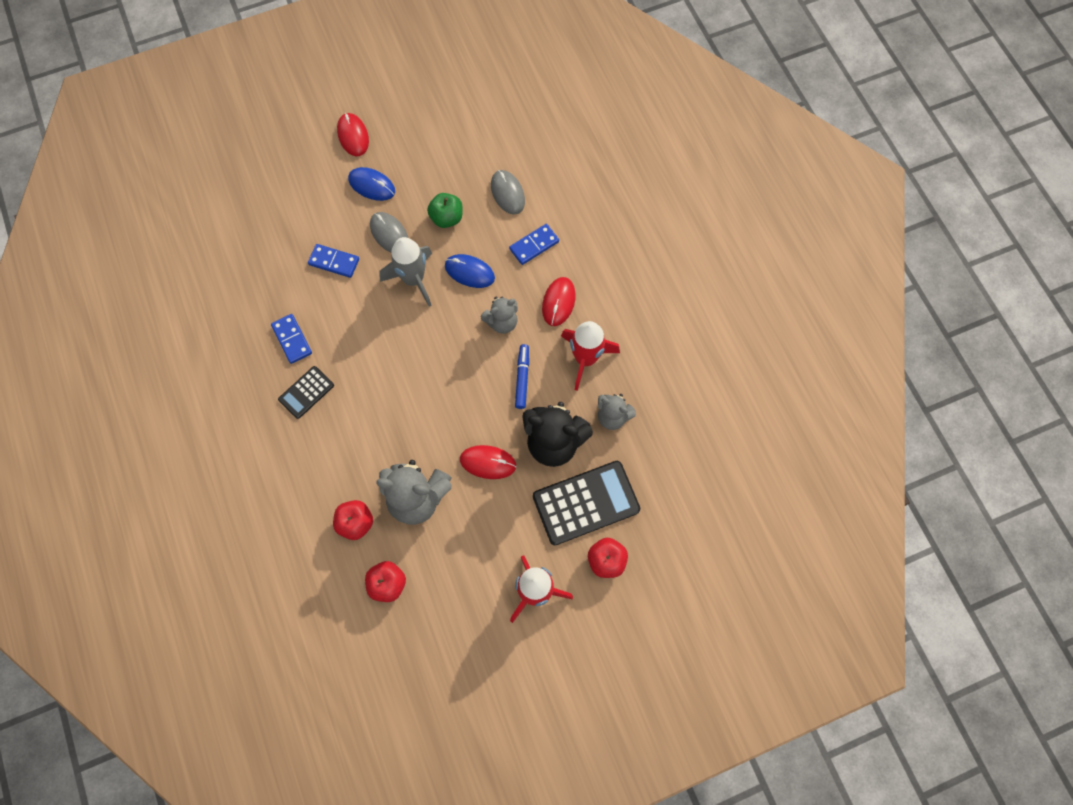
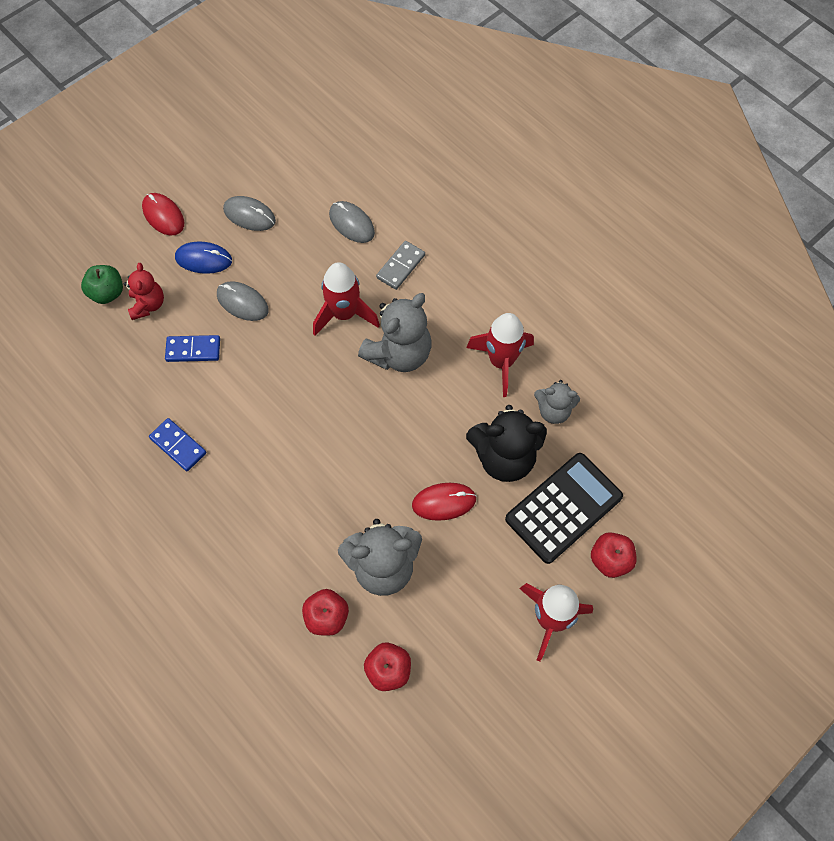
camera: 20 degrees left, 5 degrees down
(306, 392) = (216, 496): black calculator -> none
(312, 210) = (148, 305): none -> red teddy bear
(413, 279) = (287, 340): grey rocket -> none
(424, 158) = (249, 215): none -> grey mouse
(447, 218) = (298, 267): green apple -> green apple (107, 293)
(469, 272) = (344, 314): blue mouse -> red rocket
(502, 322) = (399, 353): grey teddy bear -> grey teddy bear, size x1.71
(522, 378) = (444, 403): blue marker -> none
(534, 245) = (401, 266): blue domino -> grey domino
(558, 302) = (449, 315): red mouse -> none

